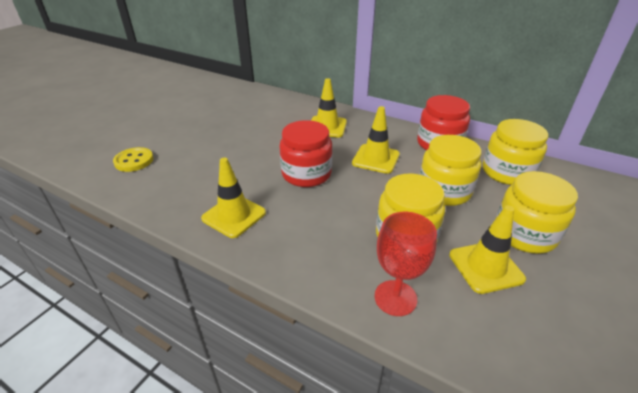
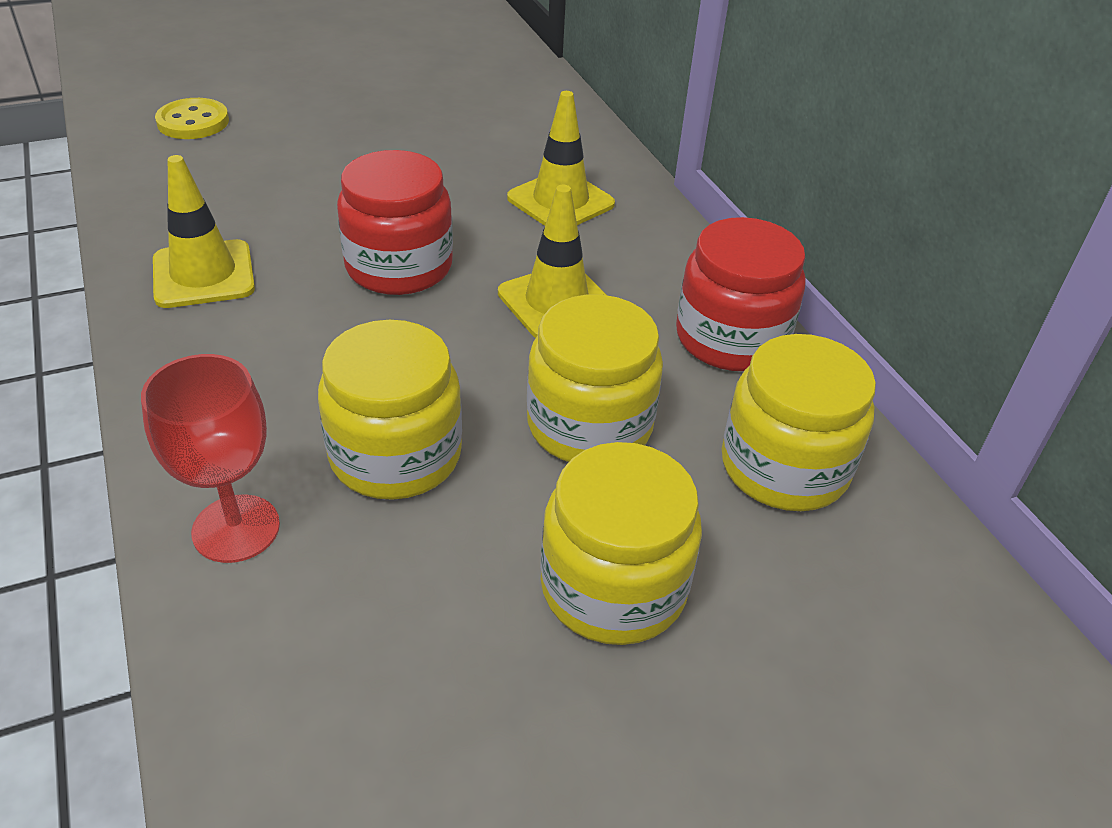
camera: 35 degrees right, 5 degrees up
(485, 267) = (445, 586): yellow traffic cone -> none

